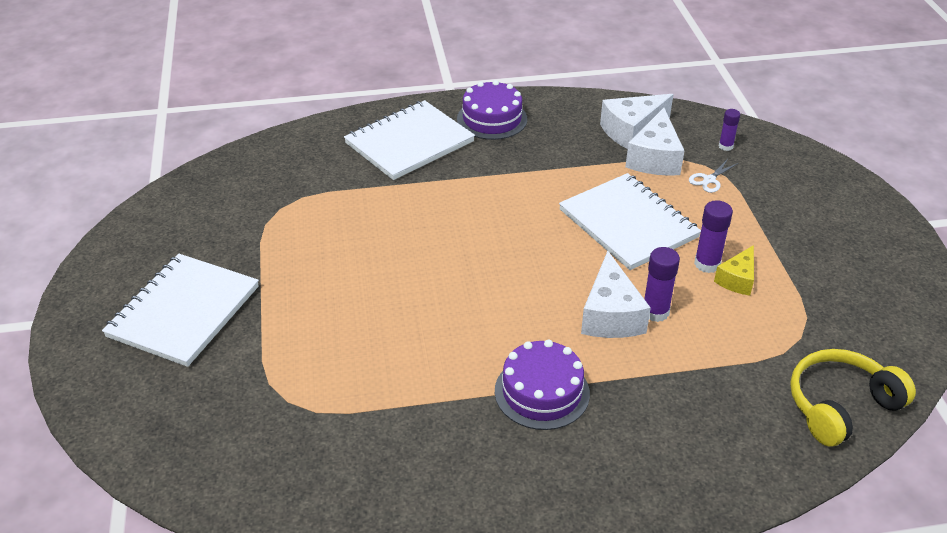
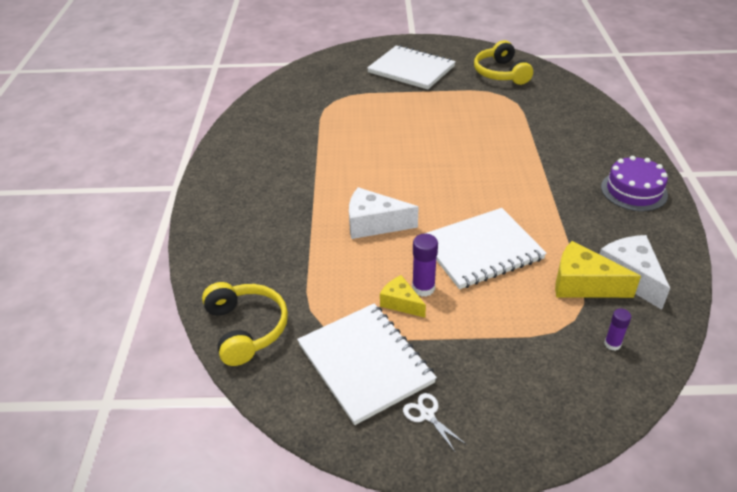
camera: 100 degrees right, 0 degrees up
(211, 212) = (500, 73): none -> yellow headphones
(409, 142) = (589, 147): white notebook -> white notebook (365, 363)
(542, 392) = (311, 185): purple cake -> none
(655, 158) = (583, 284): white cheese -> yellow cheese
(655, 312) = (372, 247): purple glue stick -> none
(709, 180) = (549, 317): white scissors -> white scissors (427, 415)

